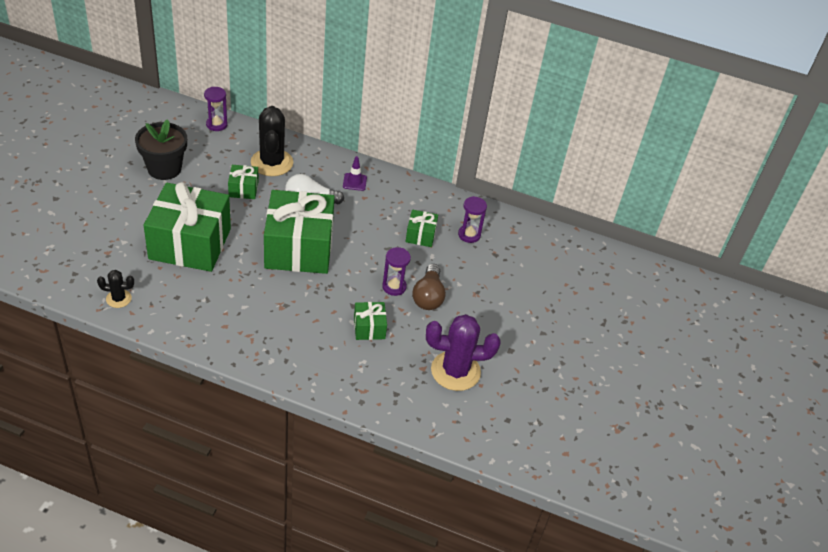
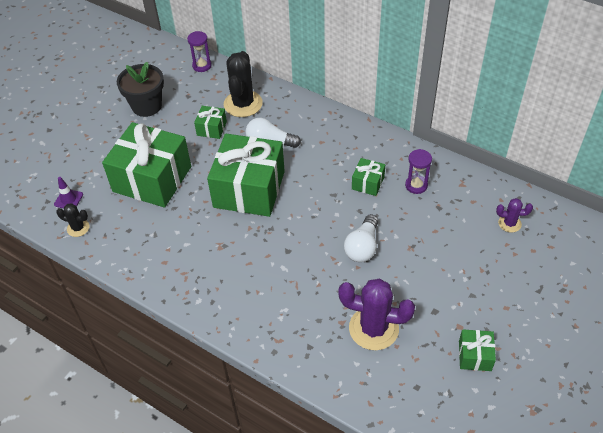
camera: 20 degrees right, 5 degrees up
(354, 182) = (315, 126): purple traffic cone -> purple traffic cone (68, 199)
(369, 328) = (298, 275): green gift -> green gift (475, 355)
(394, 287) = (331, 234): purple hourglass -> none
(428, 296) = (362, 247): brown light bulb -> white light bulb
(565, 265) = (509, 223): none -> purple cactus

